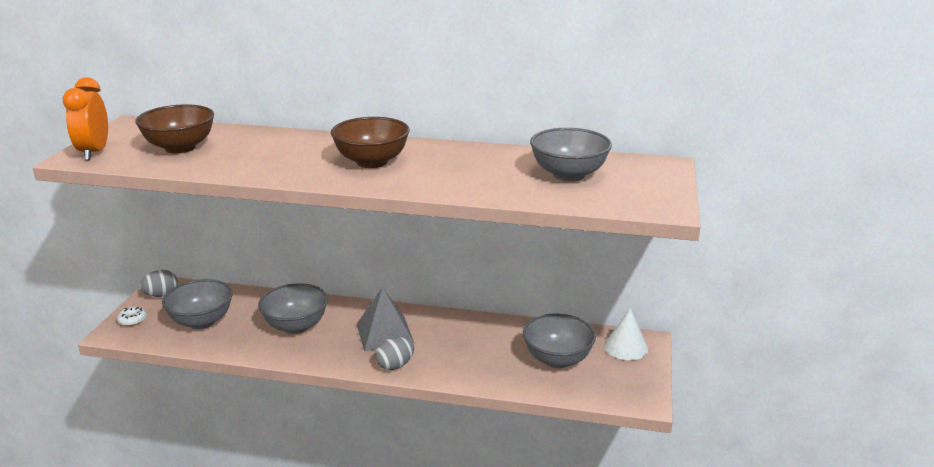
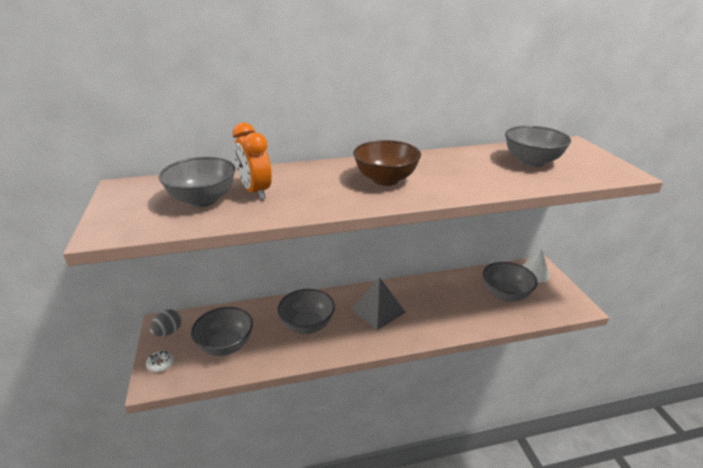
camera: 25 degrees left, 5 degrees up
(94, 152) = (119, 223): orange clock -> orange clock (255, 191)
(180, 148) = (203, 200): brown bowl -> grey bowl
(395, 365) = (409, 334): grey egg -> none

